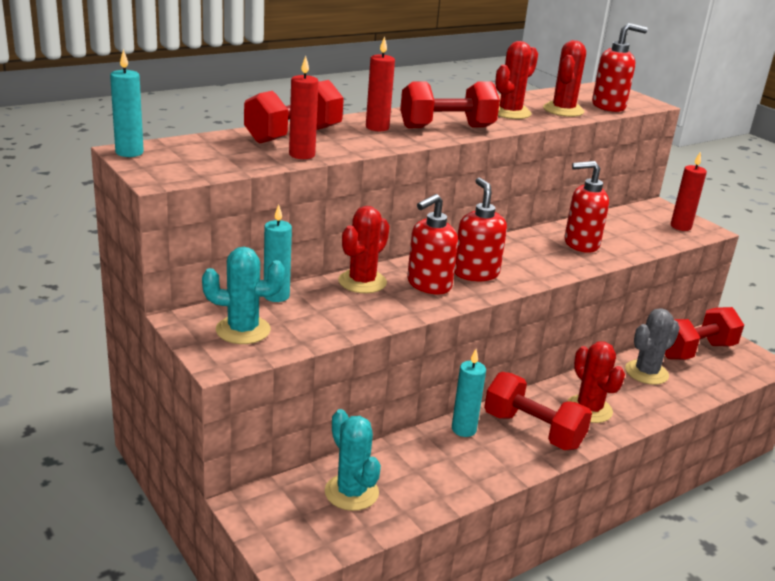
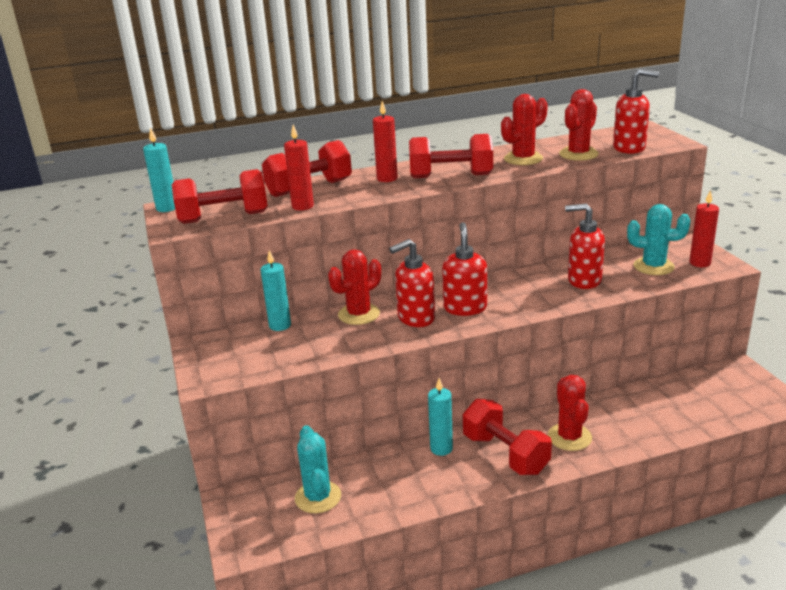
camera: 20 degrees right, 0 degrees up
(243, 330) = (237, 355): turquoise cactus -> turquoise cactus (653, 266)
(646, 372) = (645, 404): grey cactus -> none
(695, 351) = (708, 385): red dumbbell -> red dumbbell (223, 217)

